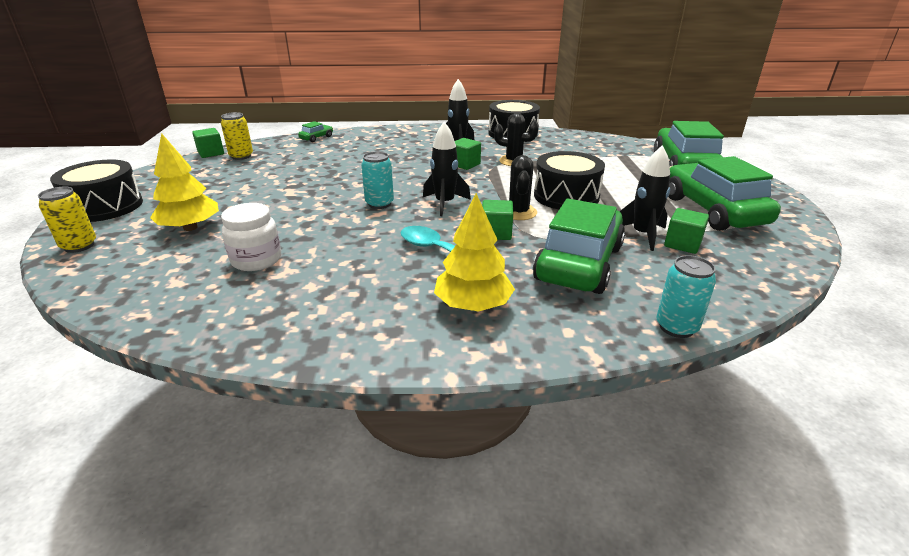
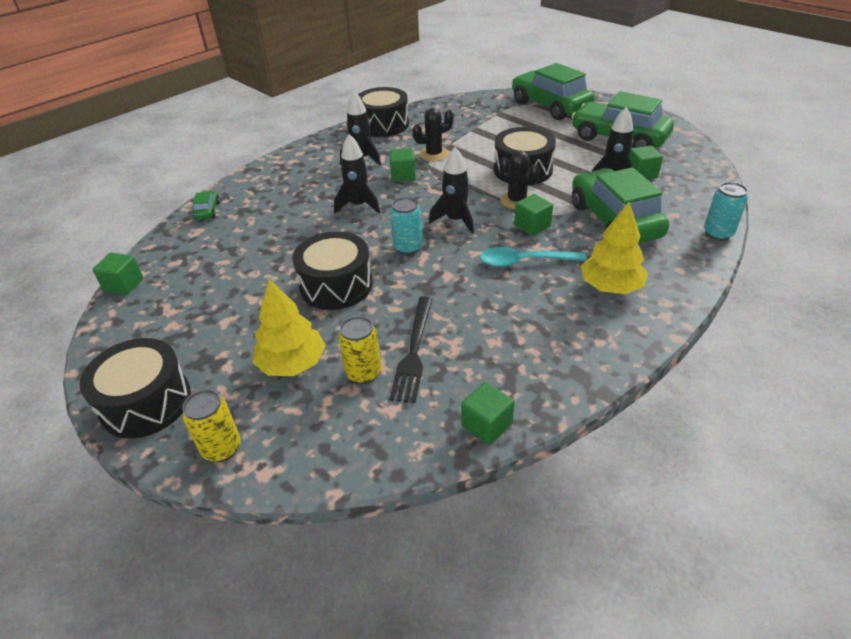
camera: 40 degrees left, 10 degrees up
(196, 330) = (486, 425): none -> green cube
(241, 156) = (170, 270): yellow can -> yellow can (364, 373)
(256, 260) = (414, 351): white jar -> black fork
(296, 202) = (336, 285): none -> black drum
(400, 169) = (358, 205): none -> black rocket

